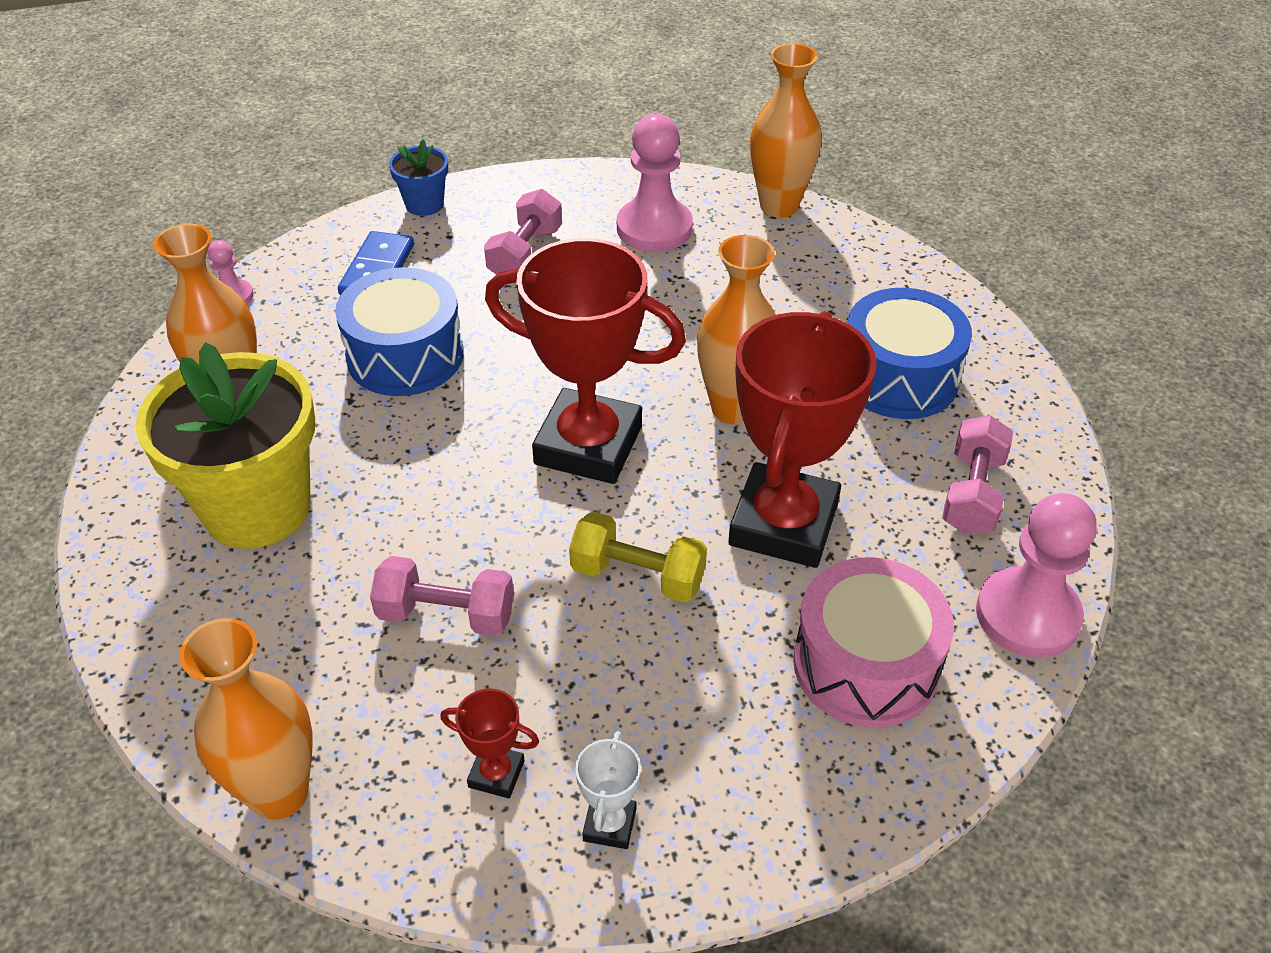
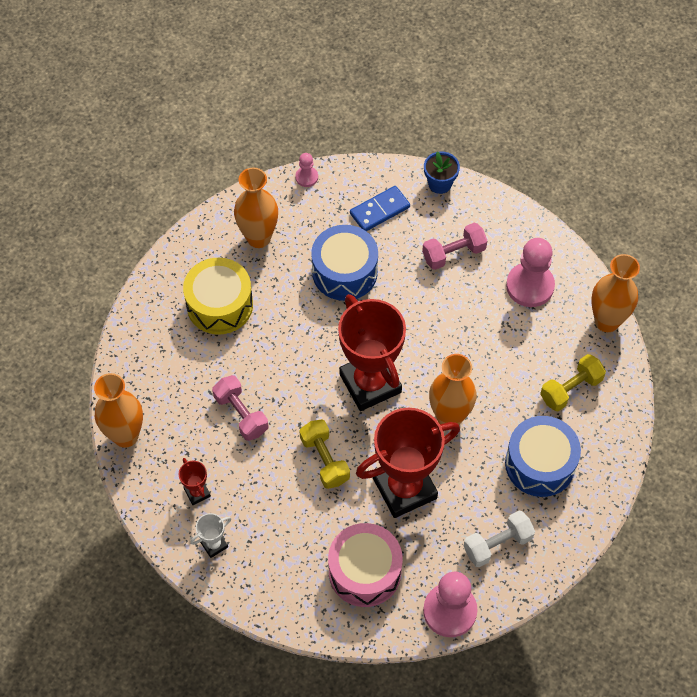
camera: 45 degrees right, 15 degrees up
(257, 508) = (220, 305): yellow flower pot -> yellow drum
(828, 286) = (570, 389): none -> yellow dumbbell
(972, 493) = (497, 544): pink dumbbell -> white dumbbell

